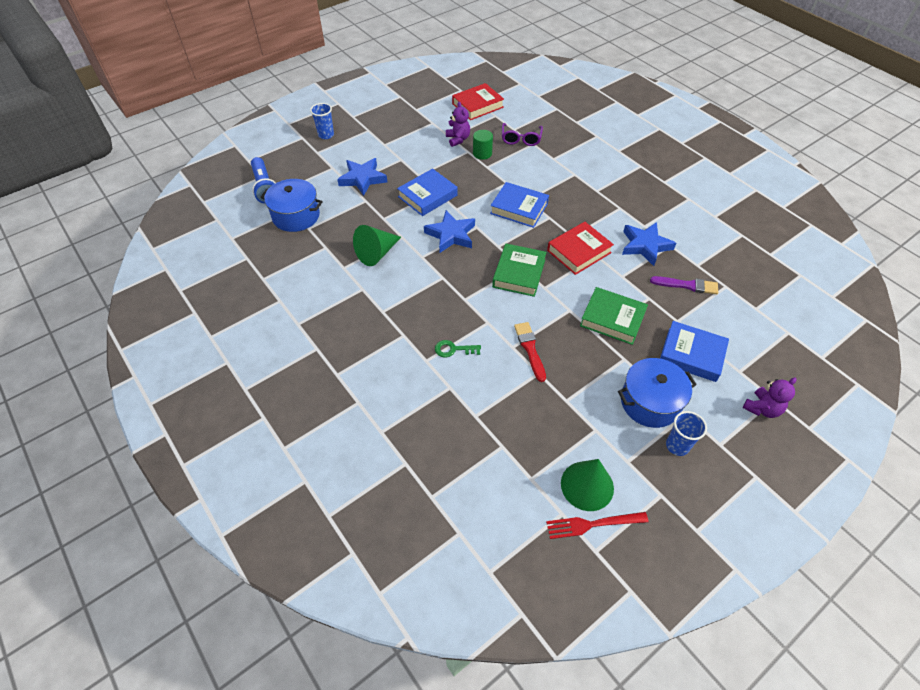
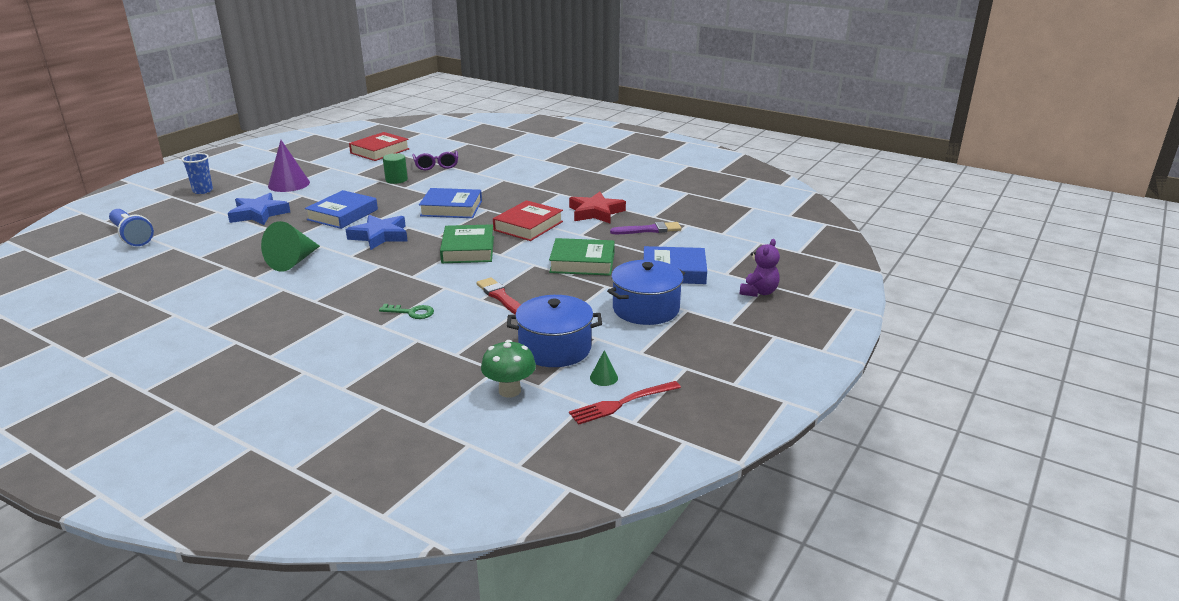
camera: 20 degrees left, 25 degrees down
(296, 216) = (179, 250): blue pot -> blue pot (555, 348)
(393, 140) = (289, 184): none -> purple cone
(453, 349) = (411, 312): green key -> green key turned 150 degrees counterclockwise
(458, 139) = (365, 174): purple teddy bear -> none
(506, 477) = (509, 391): none -> green mushroom
(587, 485) = (603, 377): green cone -> green cone, size x0.46
(645, 246) = (595, 212): blue star -> red star
(677, 446) = (687, 332): blue cup -> none

